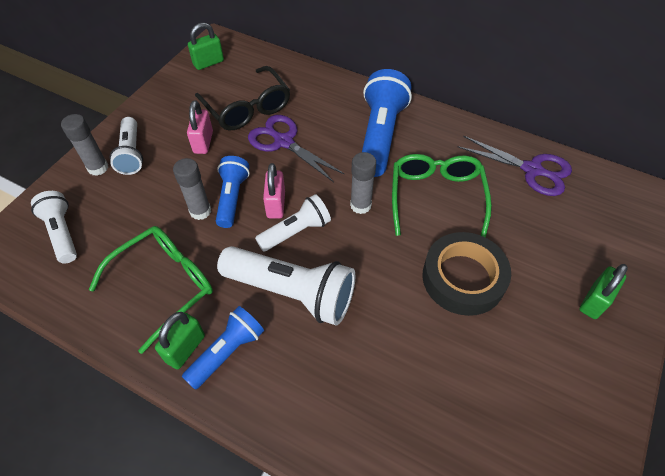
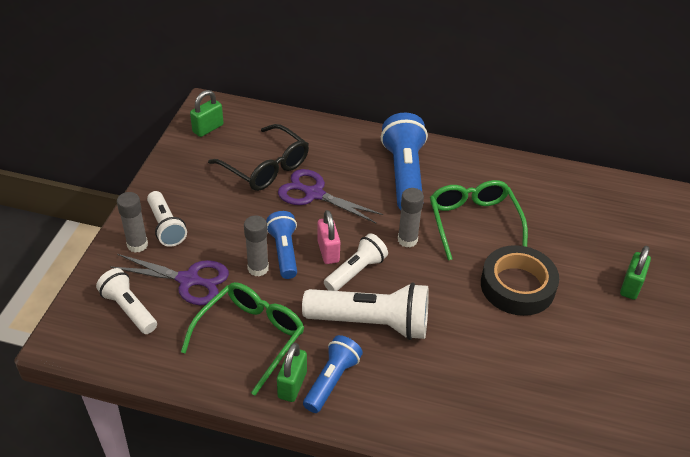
camera: 15 degrees left, 10 degrees down
(203, 142) = (234, 206): pink padlock -> none
(532, 170) = (551, 186): purple scissors -> purple scissors (188, 280)

